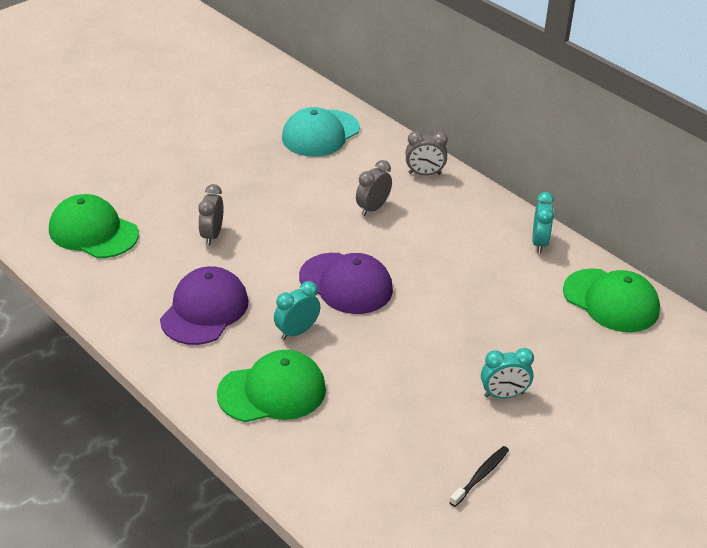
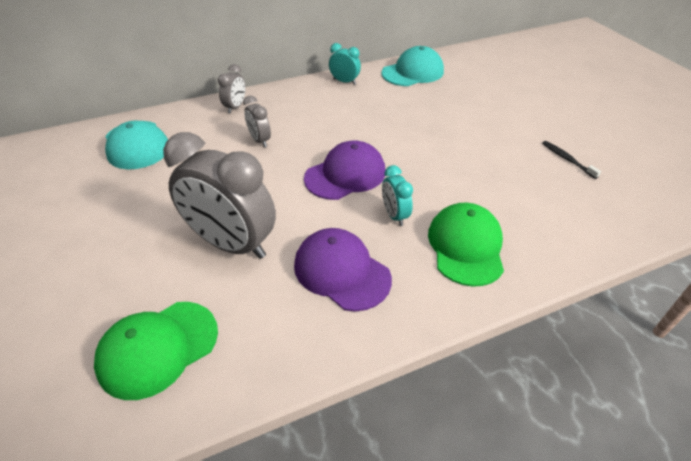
camera: 70 degrees left, 5 degrees up
(212, 235) = (232, 244): grey clock -> grey clock, size x2.17
(503, 395) = (490, 131): turquoise clock -> none
(611, 301) = (413, 72): green cap -> turquoise cap

